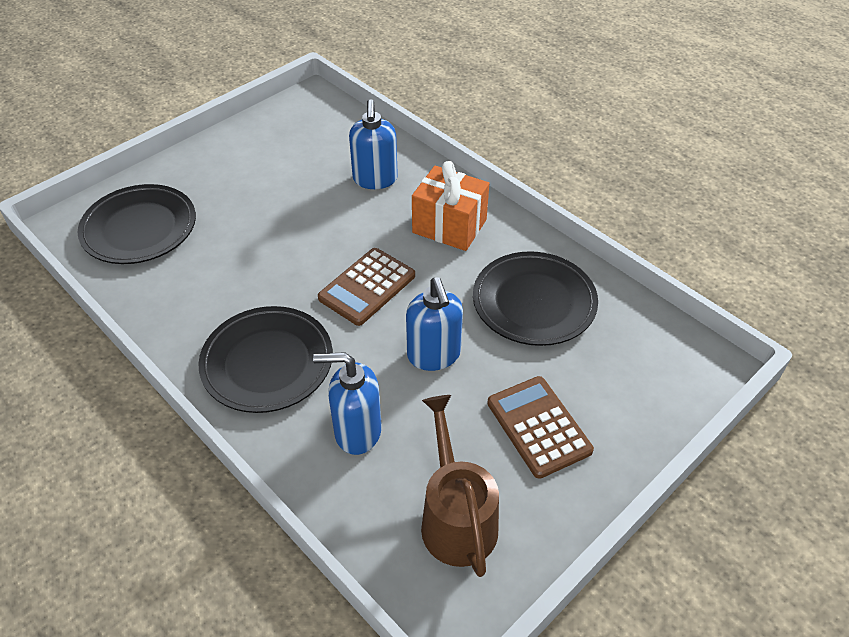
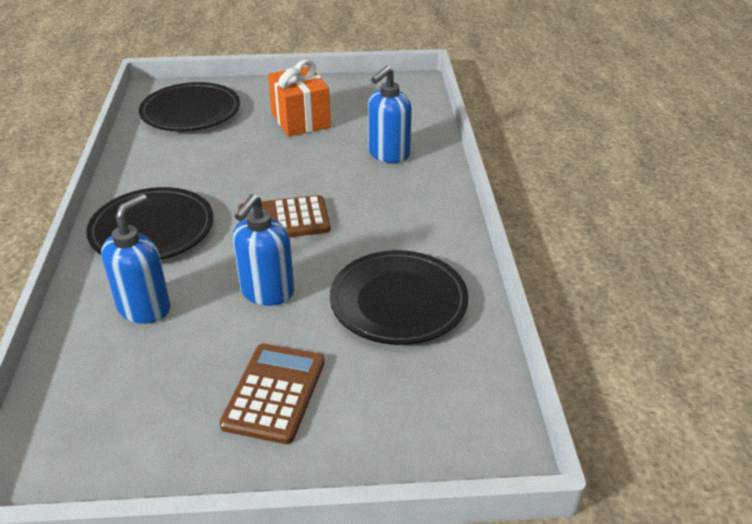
camera: 40 degrees right, 10 degrees down
(357, 431) = (145, 308): blue soap dispenser -> blue soap dispenser turned 75 degrees clockwise
(449, 226) = (403, 212): orange gift -> orange gift (300, 120)
(456, 517) = (126, 411): brown watering can -> none

